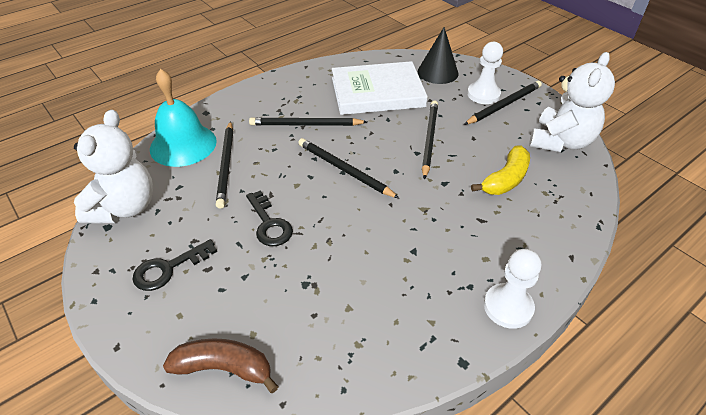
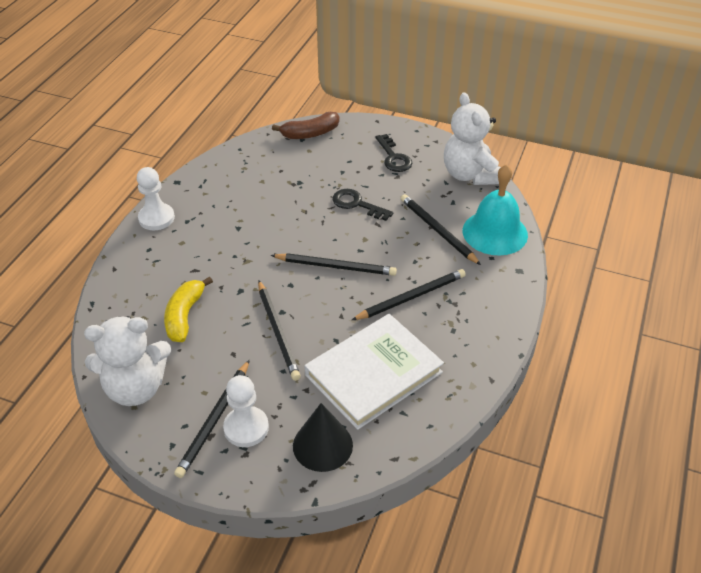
camera: 150 degrees right, 0 degrees up
(168, 268) = (393, 157): black key -> black key turned 135 degrees clockwise
(560, 142) = (136, 388): white teddy bear -> white teddy bear turned 105 degrees counterclockwise

